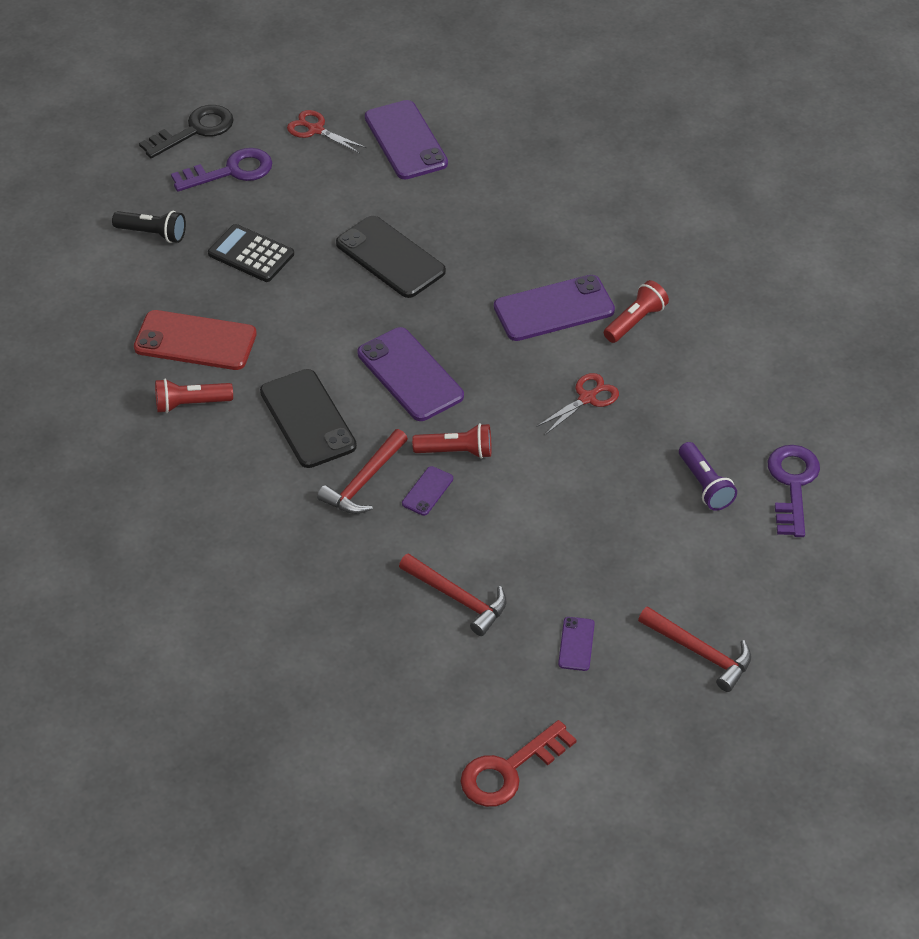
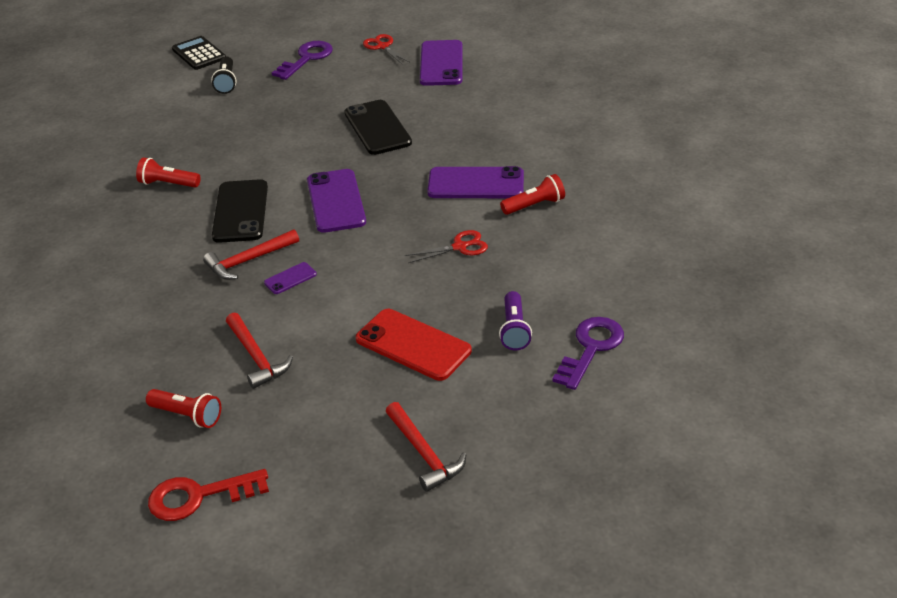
camera: 25 degrees right, 10 degrees down
(153, 234) = (226, 82): black flashlight -> black flashlight turned 45 degrees clockwise
(195, 130) = (301, 33): black key -> none
(195, 341) = (202, 148): red phone -> red phone (413, 345)
(231, 171) = (307, 59): purple key -> purple key turned 60 degrees counterclockwise
(251, 254) = (282, 106): black calculator -> black calculator (199, 54)
(456, 451) = (332, 258): red flashlight -> red flashlight (187, 416)
(576, 644) = (325, 417): purple phone -> none

